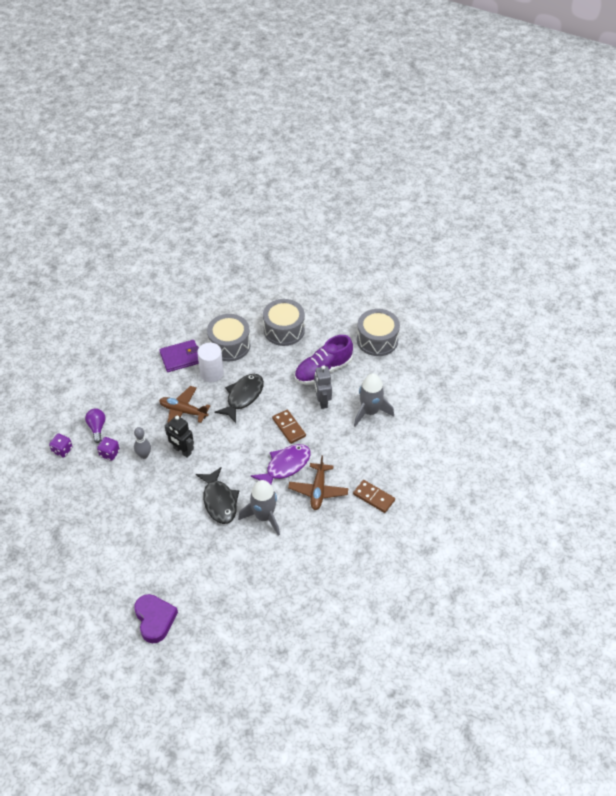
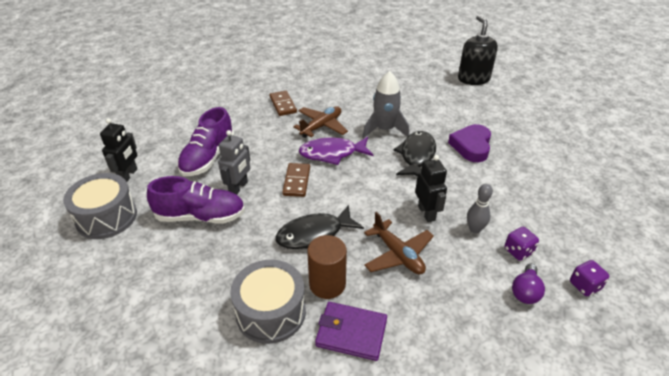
camera: 145 degrees left, 10 degrees down
(155, 619) = (522, 110): purple heart -> purple heart (471, 146)
(211, 373) = (327, 284): white cylinder -> brown cylinder
(225, 650) = (473, 79): none -> black soap dispenser
(284, 330) = (183, 292): grey drum -> none
(370, 412) = (208, 158): grey rocket -> purple shoe
(404, 370) = (128, 175): none -> black robot

